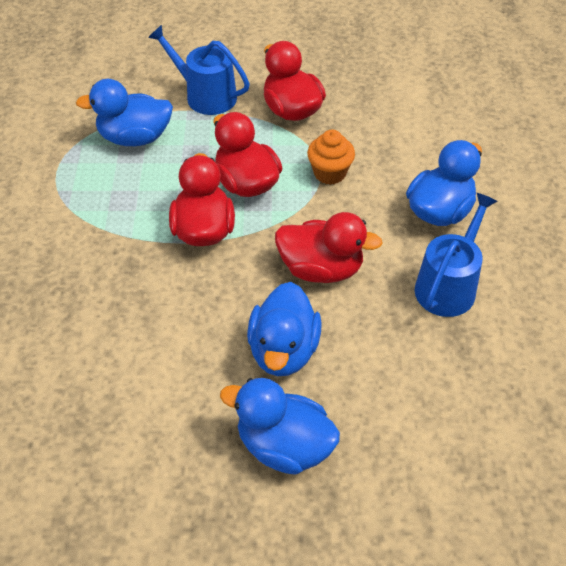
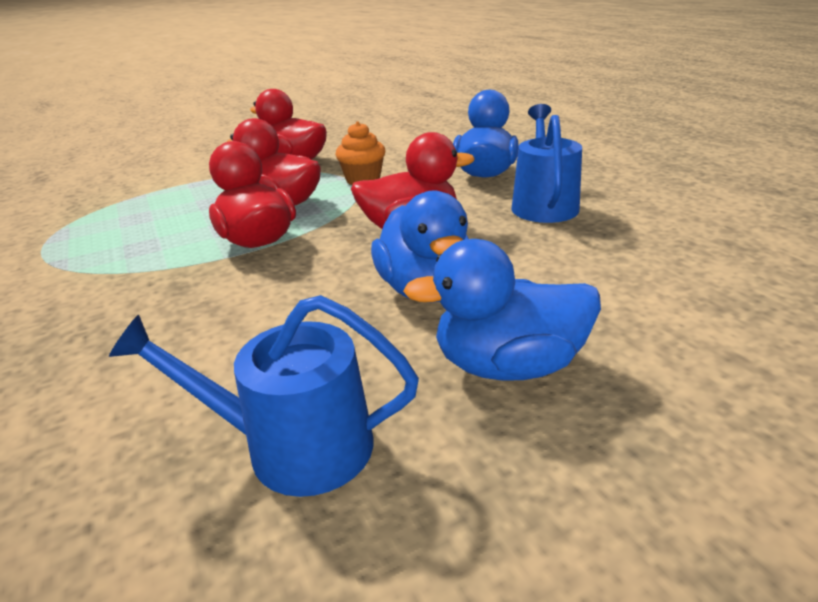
camera: 25 degrees left, 20 degrees down
(135, 138) = (135, 209): blue duck -> none
(205, 96) = (201, 172): blue watering can -> blue watering can (294, 446)

